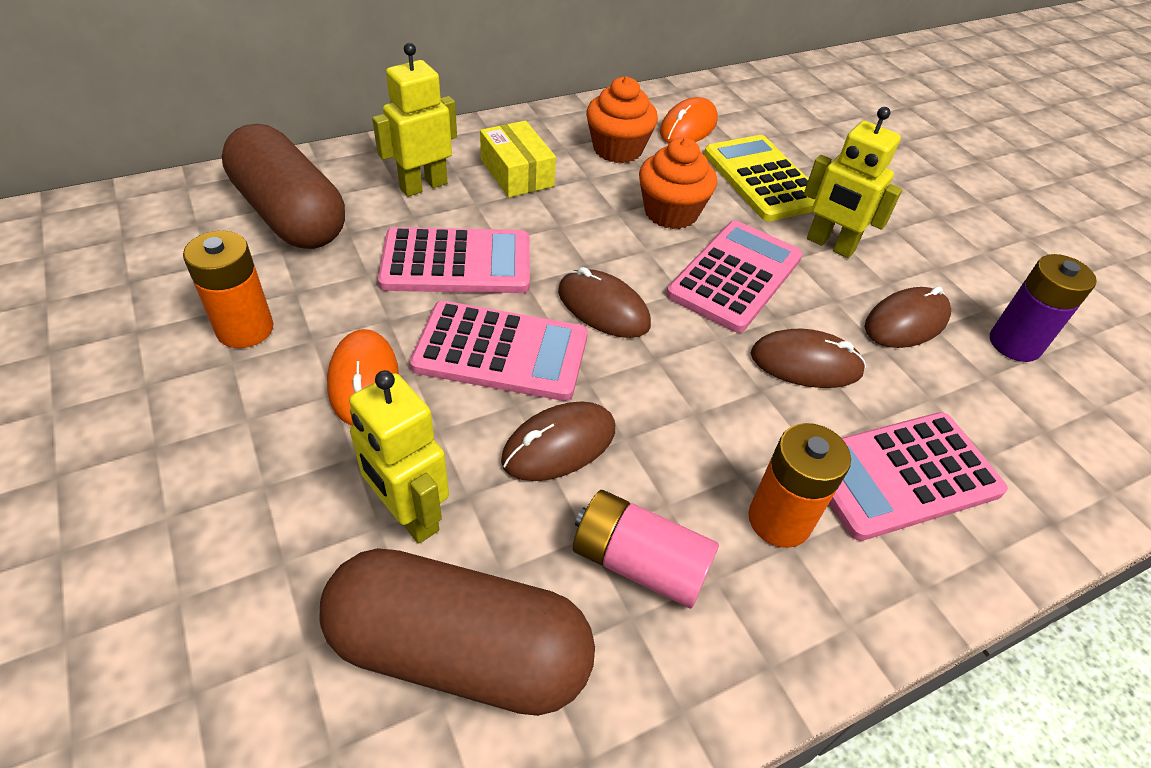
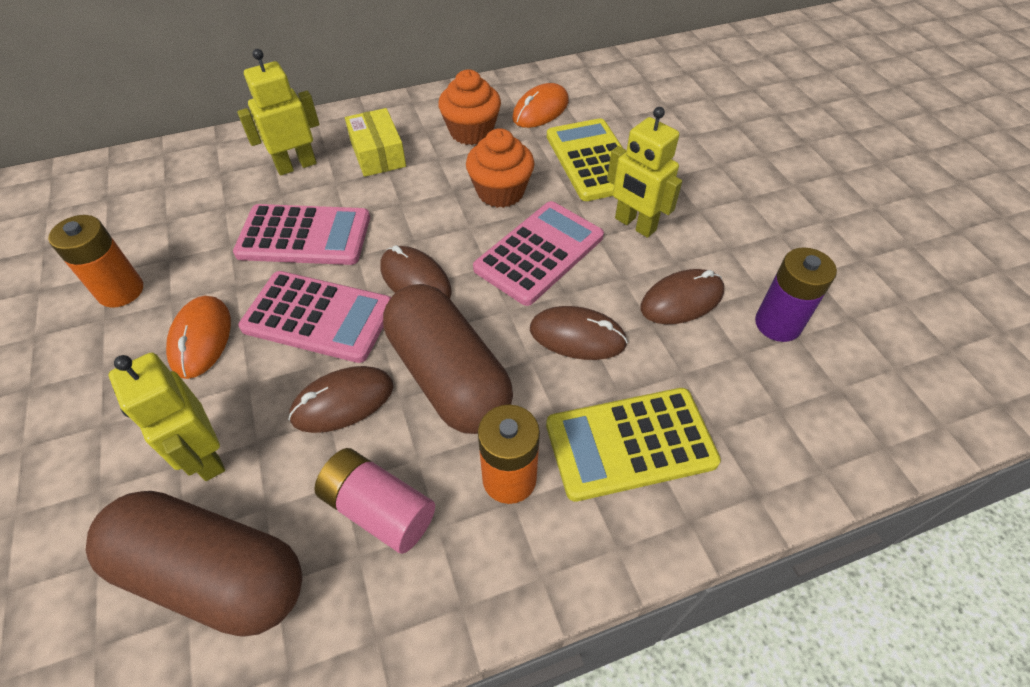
camera: 10 degrees right, 5 degrees up
(290, 215) = (182, 191): brown capsule -> brown capsule (448, 376)
(901, 475) = (630, 444): pink calculator -> yellow calculator

